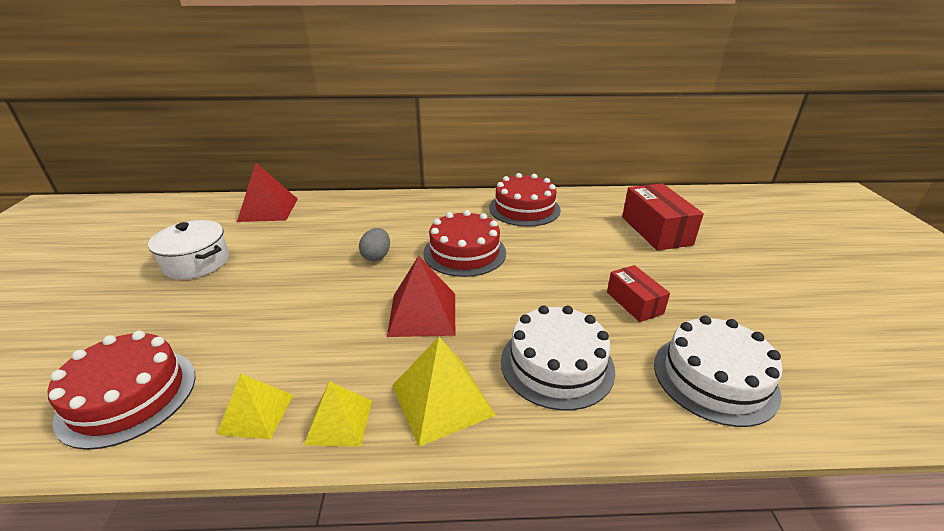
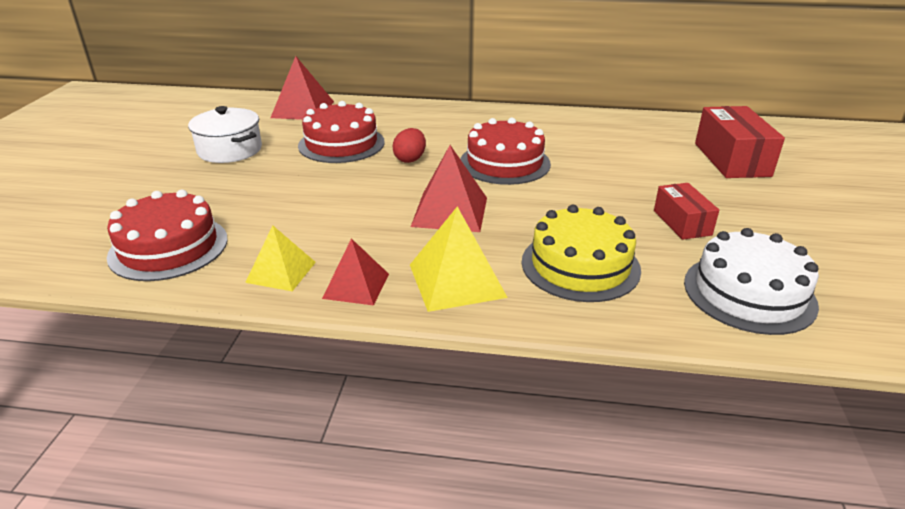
camera: 10 degrees right, 0 degrees up
(339, 422) = (356, 286): yellow pyramid -> red pyramid
(376, 256) = (410, 159): grey egg -> red egg
(524, 209) = (581, 127): red cake -> red cake (341, 144)
(557, 364) = (580, 265): white cake -> yellow cake

